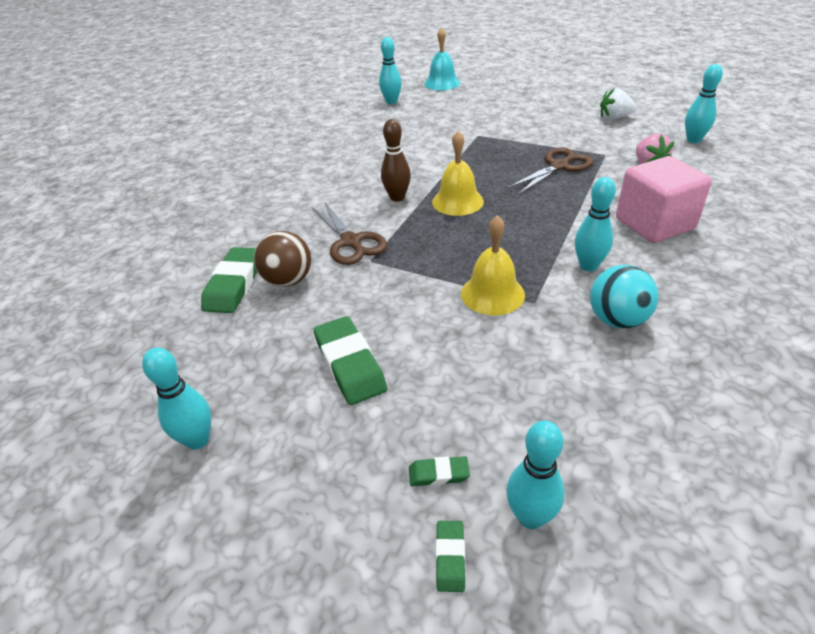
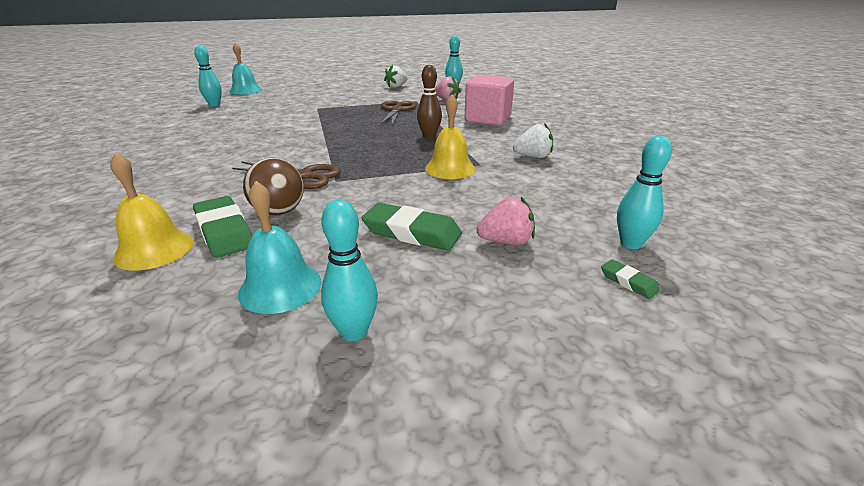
camera: 45 degrees left, 10 degrees down
(206, 365) = (280, 287): none -> turquoise bell
(397, 197) = (303, 147): brown bowling pin -> brown bowling pin (429, 136)
(411, 427) = (506, 241): none -> pink strawberry
(438, 474) = (558, 252): green eraser -> none
(457, 201) = (355, 138): yellow bell -> yellow bell (154, 249)
(588, 266) = (483, 142): turquoise bowling pin -> none
(617, 320) = (533, 157): turquoise ball -> white strawberry

